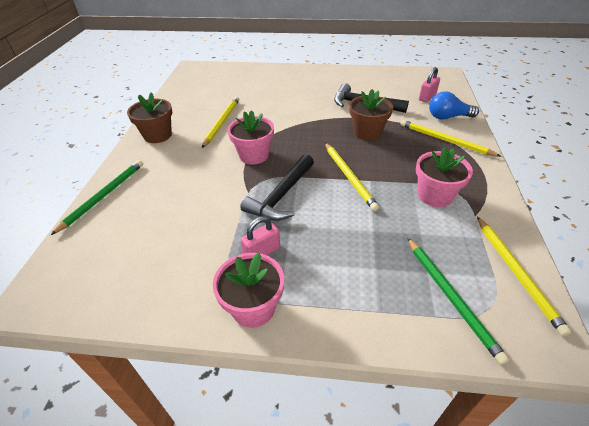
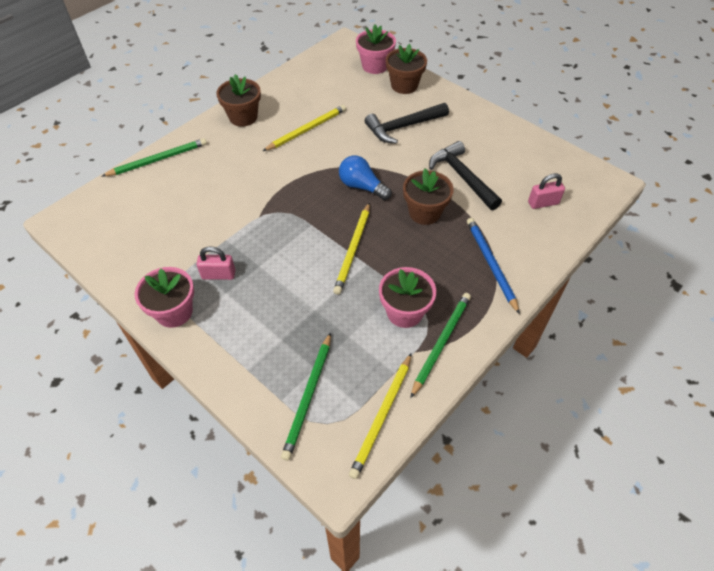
camera: 35 degrees right, 10 degrees up
(254, 155) = (298, 182): pink flower pot -> pink flower pot (375, 66)
(264, 74) = (404, 85): none -> brown flower pot
(281, 196) = (279, 235): black hammer -> black hammer (403, 127)
(445, 140) = (491, 264): yellow pencil -> blue pencil
(448, 117) = (532, 240): blue light bulb -> blue light bulb (362, 186)
(482, 200) = (441, 343): none -> green pencil

